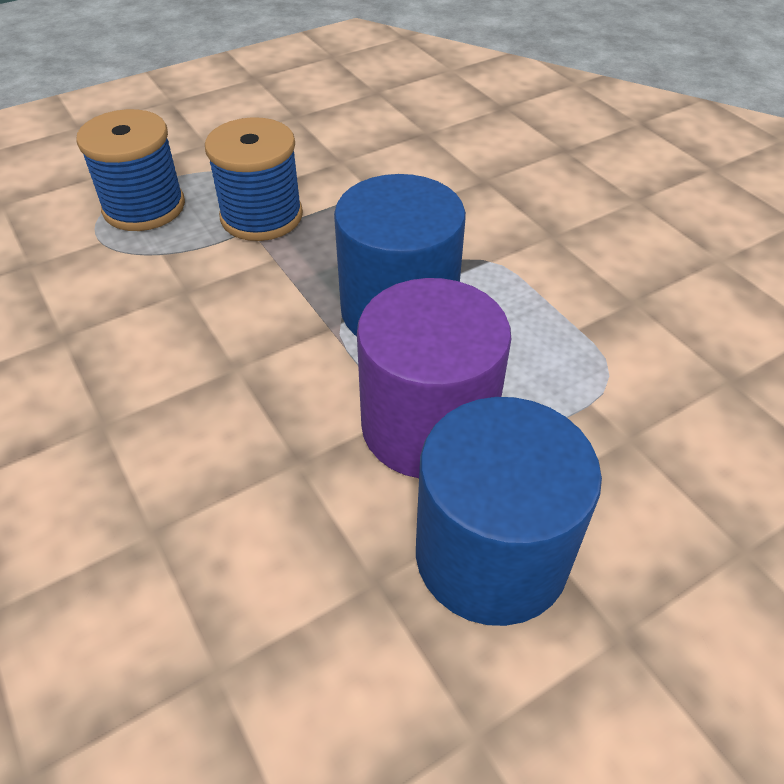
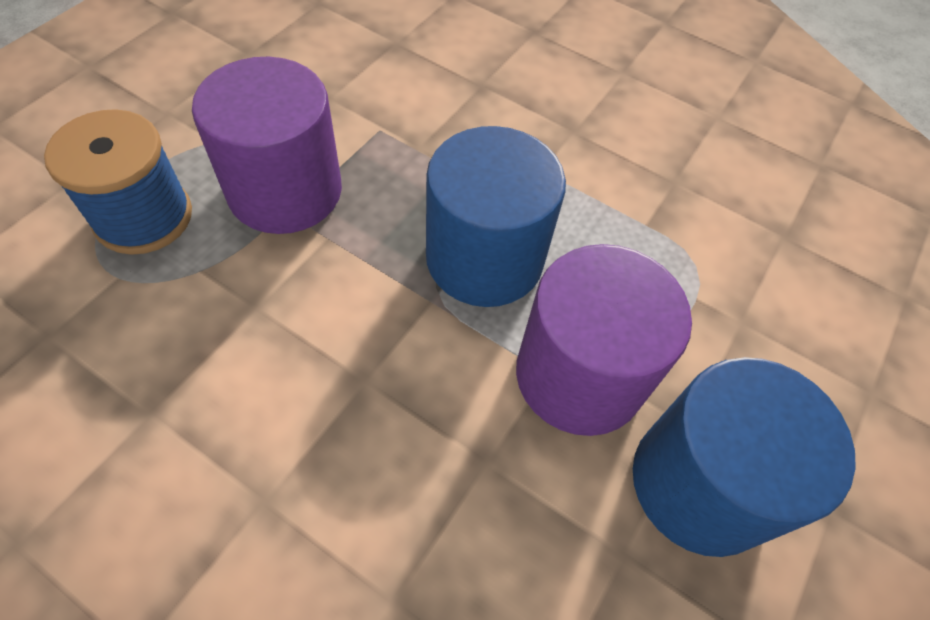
camera: 30 degrees left, 10 degrees up
(261, 216) = (285, 190): blue spool -> purple cylinder

